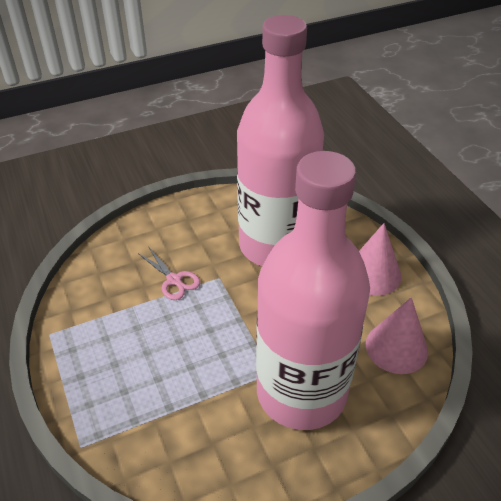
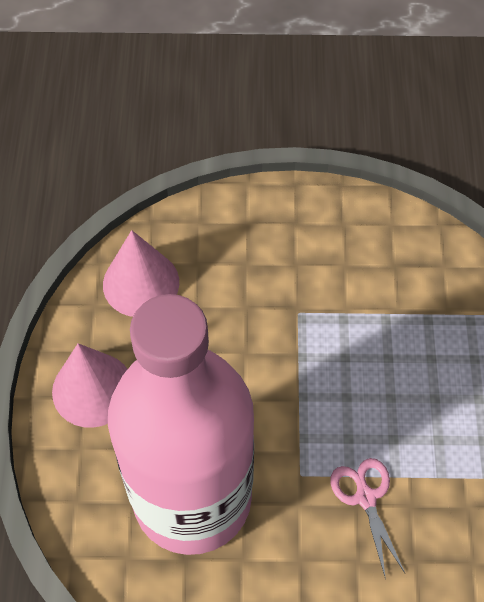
camera: 155 degrees left, 15 degrees up
(301, 392) = (277, 278): pink bottle -> none

